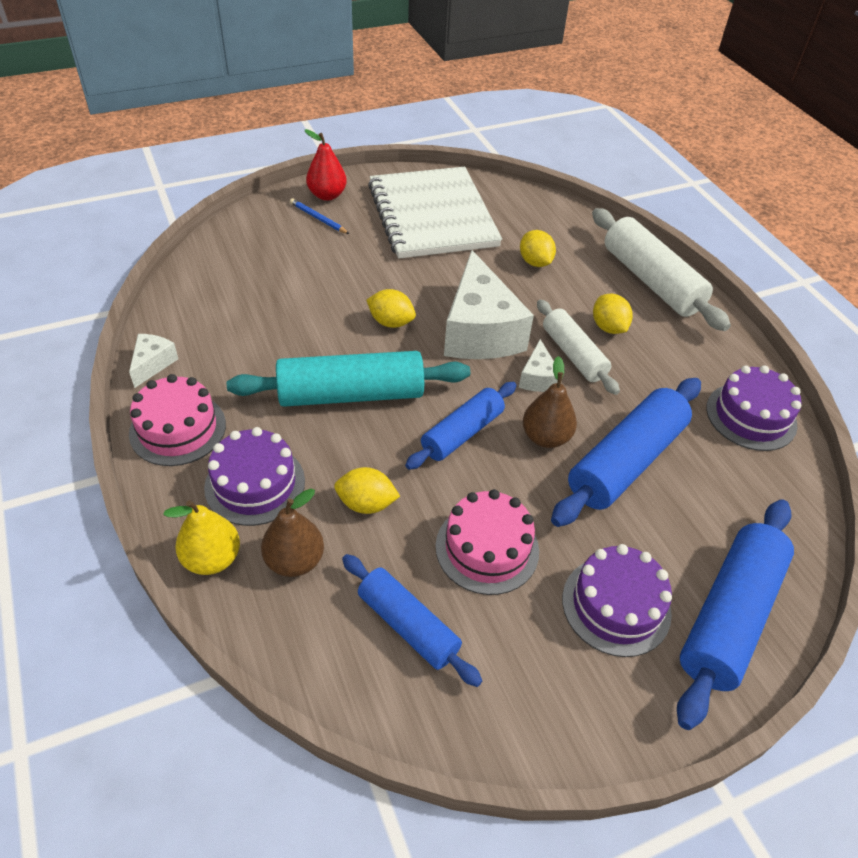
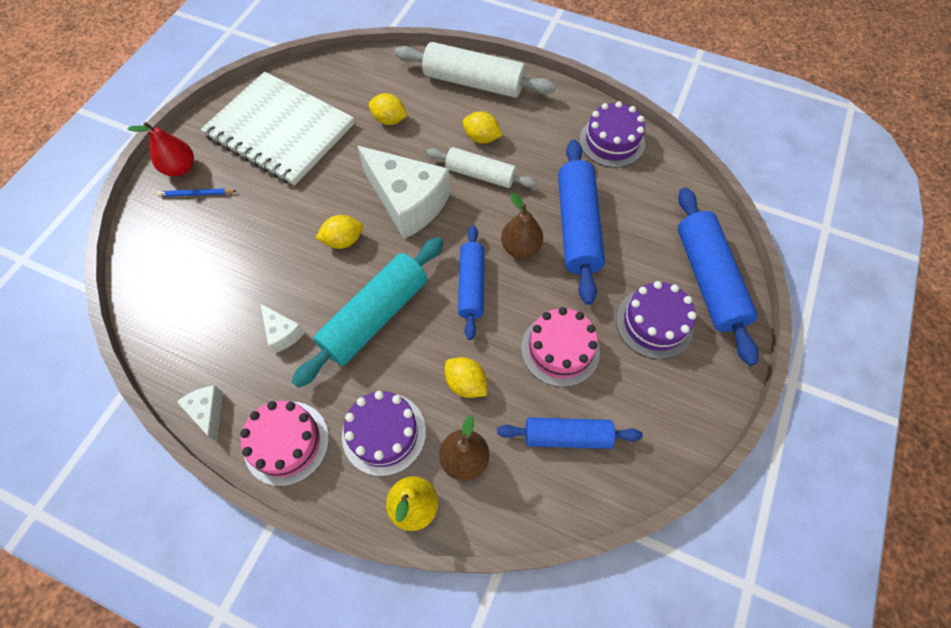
camera: 40 degrees left, 15 degrees up
(366, 504) = (466, 383): yellow lemon -> yellow lemon turned 75 degrees clockwise
(538, 378) = (476, 209): white cheese -> white cheese (282, 333)

